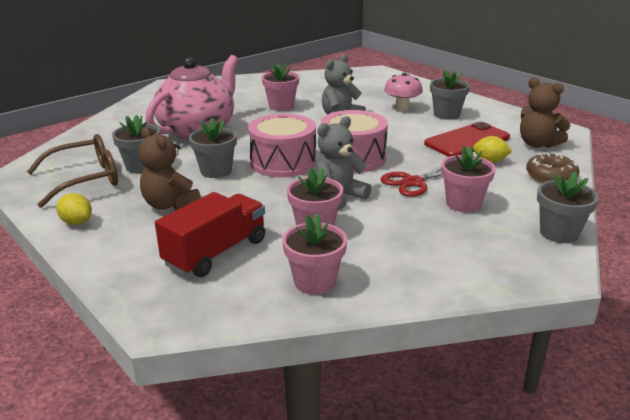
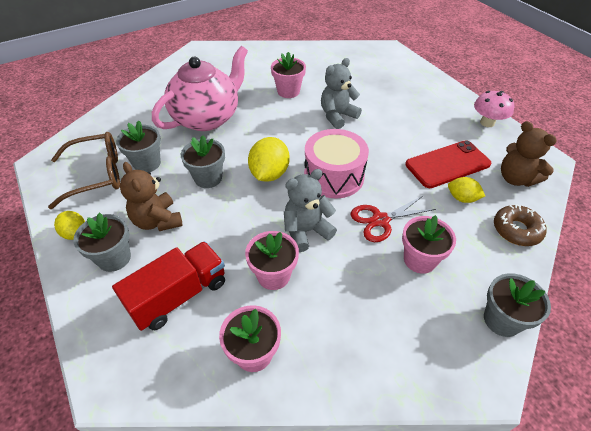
camera: 10 degrees right, 20 degrees up
(283, 162) = (269, 174): pink drum -> yellow lemon
(402, 107) = (398, 106): pink mushroom -> pink mushroom (487, 122)
(446, 114) = (438, 122): grey flower pot -> grey flower pot (114, 258)

